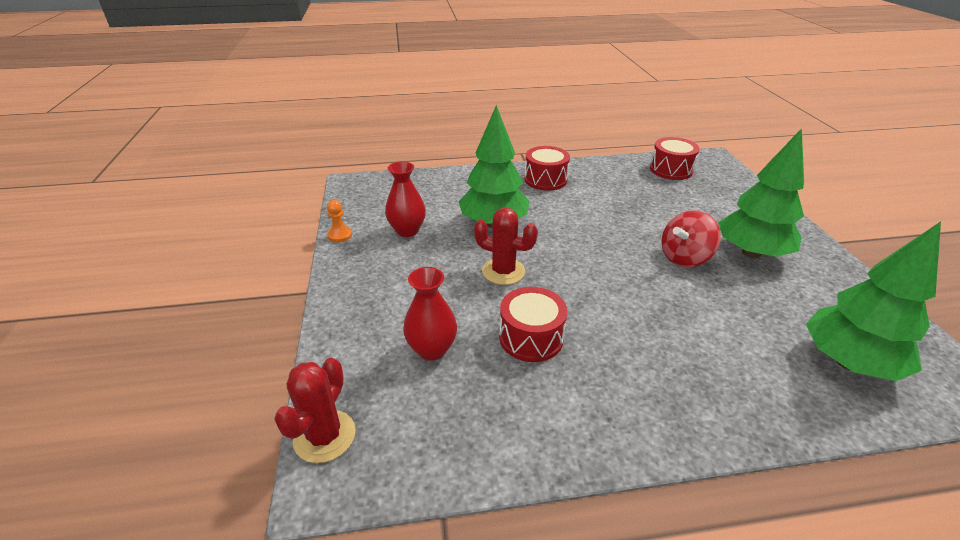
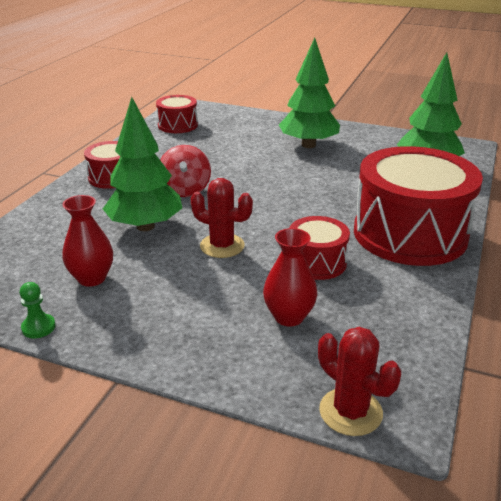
camera: 60 degrees left, 5 degrees down
(340, 235) = (38, 327): orange pawn -> green pawn
(503, 271) = (222, 246): red cactus -> red cactus turned 60 degrees clockwise
(657, 393) = (409, 234): none -> red drum
(684, 258) = (289, 168): red spinning top -> red spinning top (185, 190)

